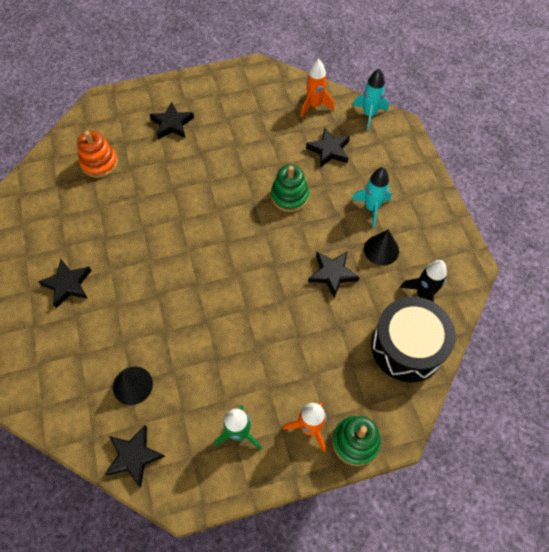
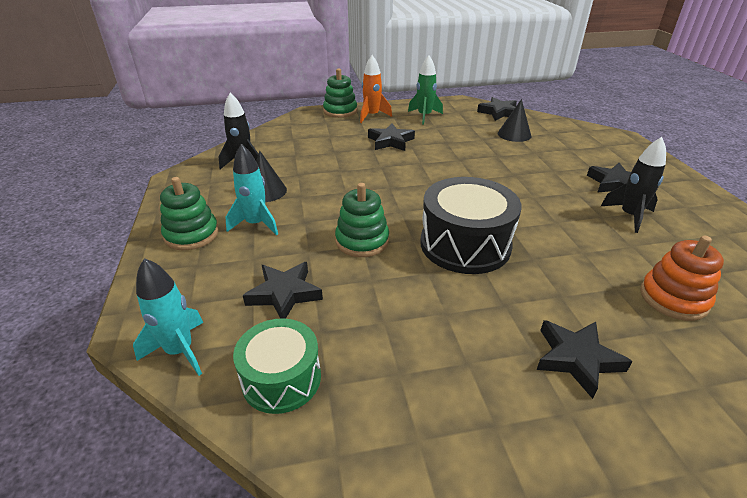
camera: 175 degrees left, 25 degrees down
(81, 239) = (629, 216): none -> black rocket
(314, 106) = (281, 378): orange rocket -> green drum
(332, 274) = (328, 178): black star -> black star (390, 141)
(407, 347) = (278, 140): black drum -> black drum (465, 244)
(413, 194) = (191, 234): none -> green stacking toy

